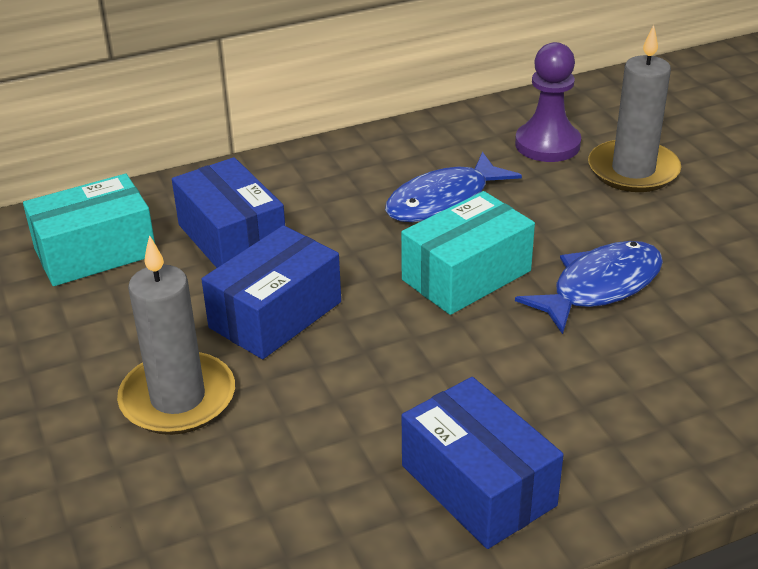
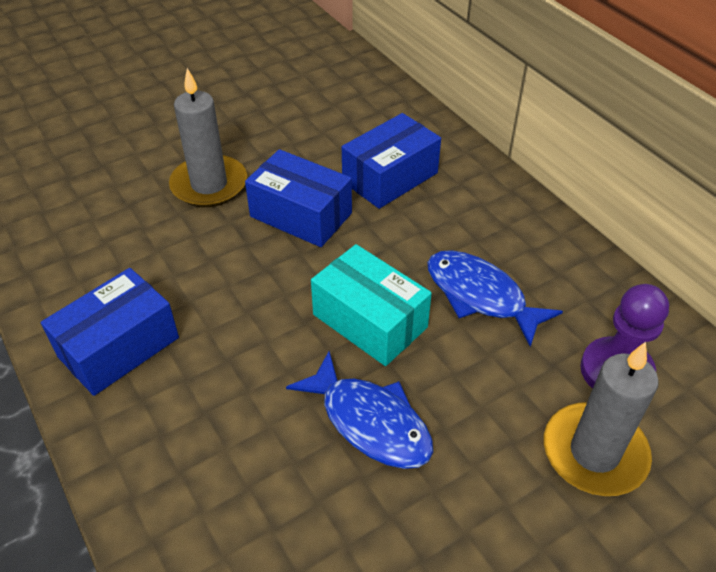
camera: 80 degrees right, 10 degrees up
(95, 252) = (358, 118): turquoise box -> none

